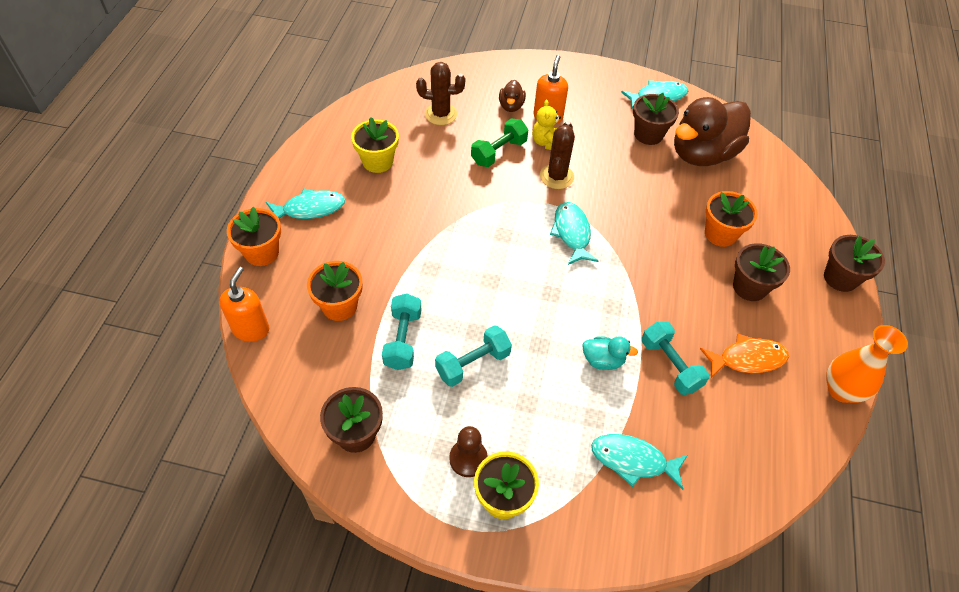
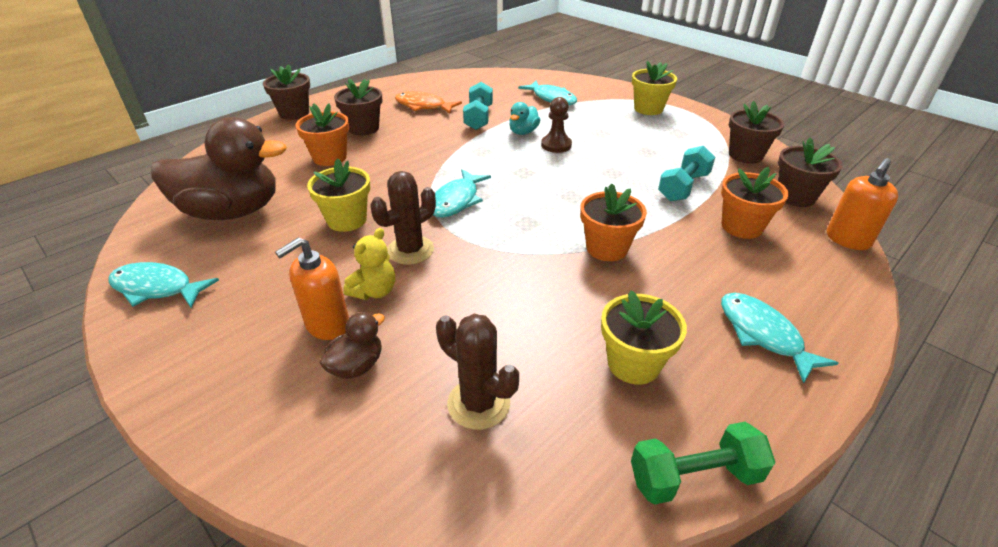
camera: 145 degrees left, 15 degrees down
(262, 252) = (839, 306): orange flower pot -> orange flower pot (607, 248)
(310, 209) = (763, 335): turquoise fish -> turquoise fish turned 45 degrees clockwise
(468, 459) = (662, 125): brown pawn -> brown pawn (556, 145)
(473, 364) = (628, 158): turquoise dumbbell -> none
(499, 152) = (447, 304): green dumbbell -> green dumbbell (694, 477)
(603, 360) = (523, 132): turquoise duck -> turquoise duck turned 105 degrees counterclockwise
(623, 181) = (347, 220): none -> yellow flower pot
(648, 134) = (248, 251): brown flower pot -> brown flower pot (795, 197)
(841, 390) = (389, 84): orange vase -> none

